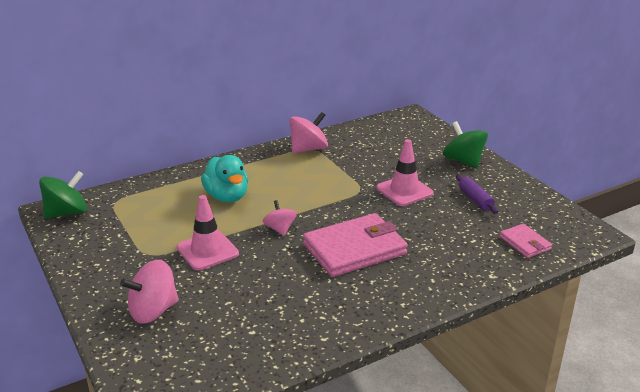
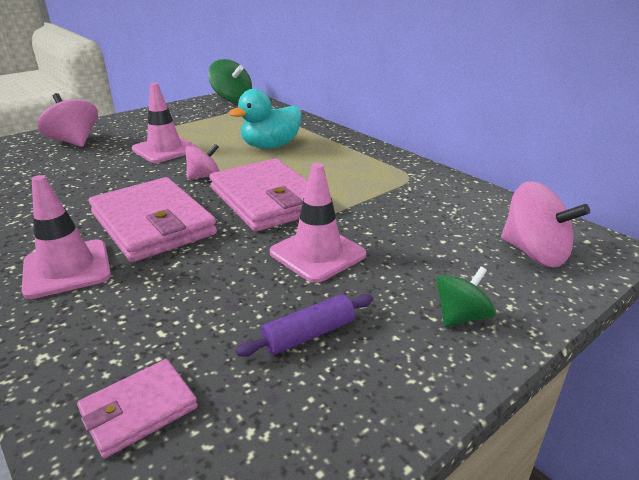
camera: 80 degrees right, 0 degrees up
(308, 149) = (407, 175): pink spinning top -> pink spinning top (534, 253)
(330, 203) = (267, 199): none -> pink wallet
(409, 279) = (67, 269): none -> pink traffic cone
(463, 161) = (461, 316): green spinning top -> green spinning top, size x0.63

